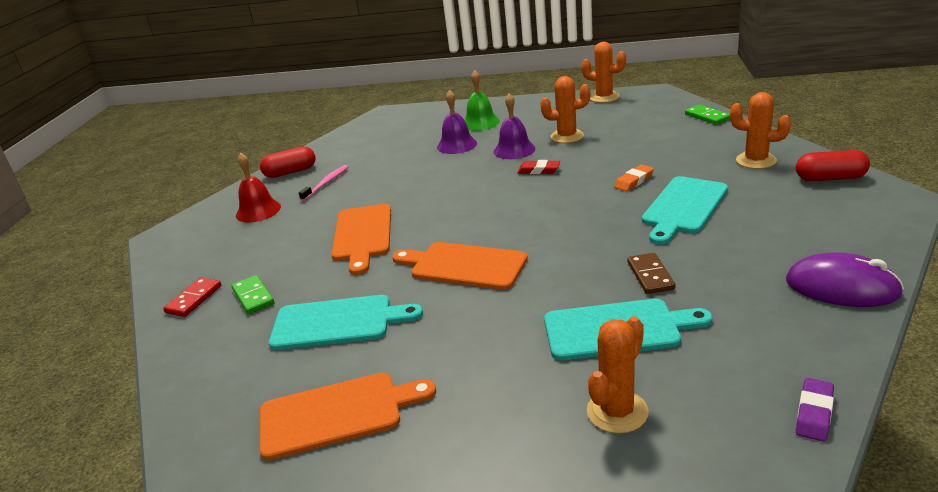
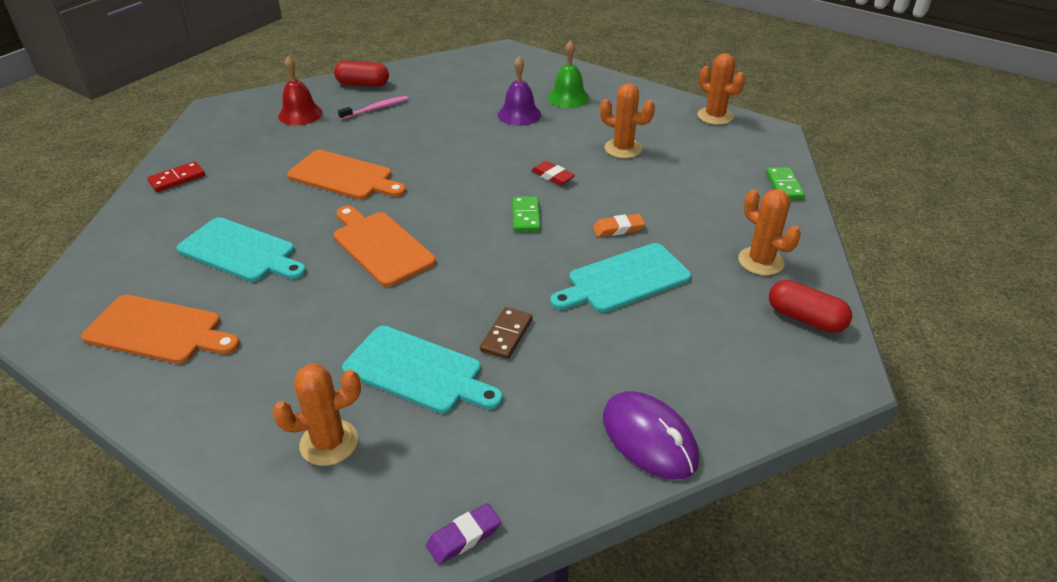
camera: 25 degrees right, 10 degrees up
(253, 297) = (214, 197): green domino -> green domino (525, 216)
(362, 235) = (344, 176): orange cutting board -> orange cutting board turned 90 degrees counterclockwise
(514, 150) = (559, 143): purple bell -> none

